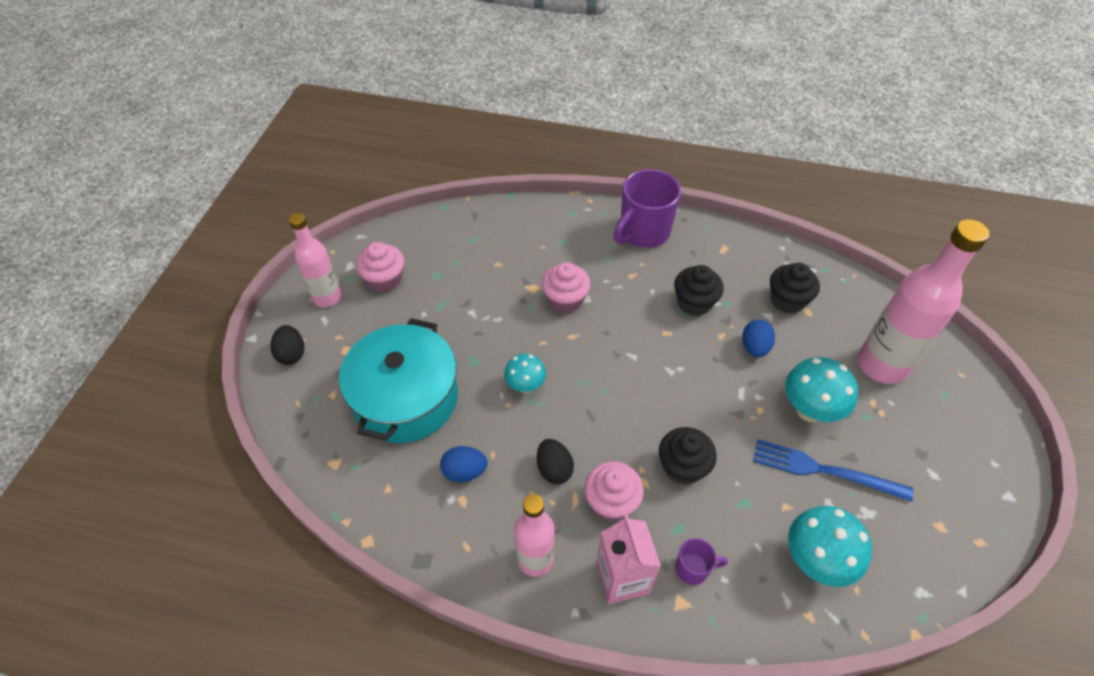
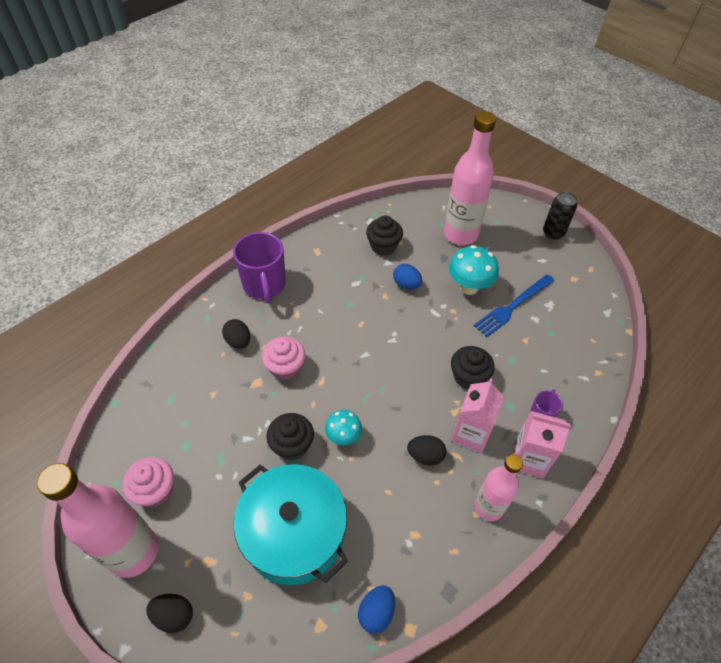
camera: 60 degrees left, 0 degrees up
(327, 297) = (133, 551): pink bottle -> pink bottle, size x1.63
(465, 471) = (391, 520): blue egg -> blue egg (376, 612)
(565, 250) = (238, 341): none -> black egg
(611, 501) = (471, 433): pink cupcake -> pink carton
(694, 302) = (348, 294): black cupcake -> black cupcake (292, 445)
(815, 561) = (566, 348): turquoise mushroom -> none
(996, 468) = (553, 233): none -> black can

